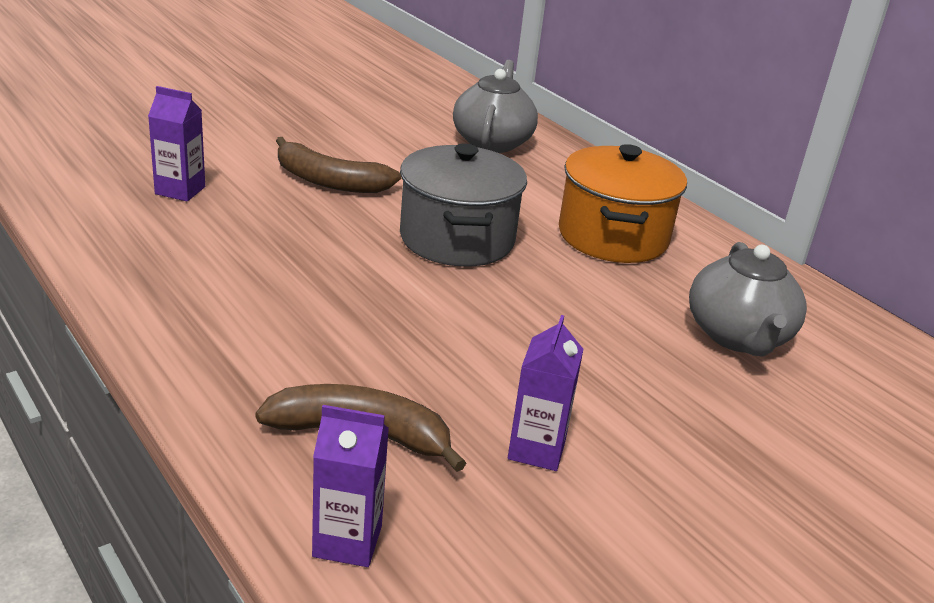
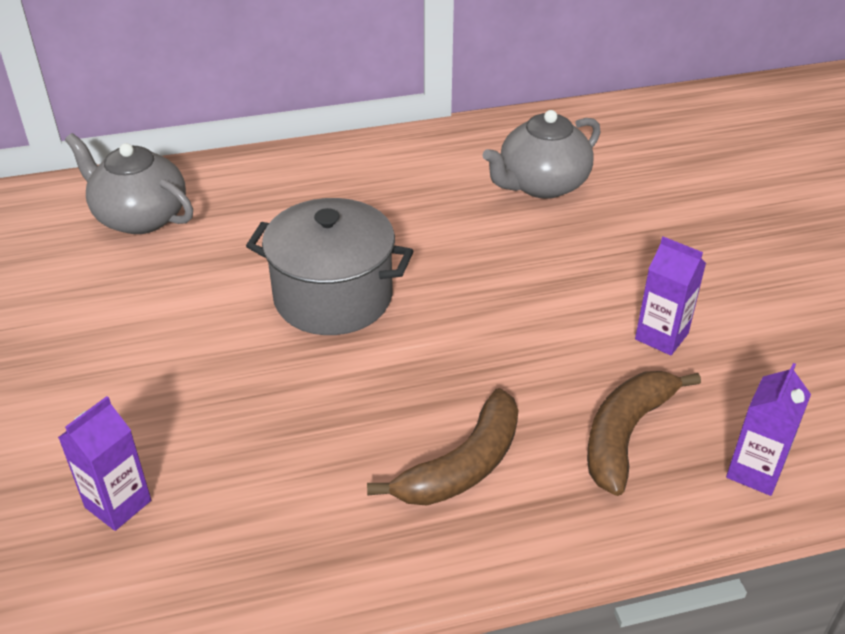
camera: 65 degrees left, 10 degrees up
(329, 181) = (163, 364): brown banana -> brown banana (462, 466)
(613, 236) = (369, 198): orange pot -> none
(738, 336) = (541, 184): grey teapot -> grey teapot turned 120 degrees clockwise

